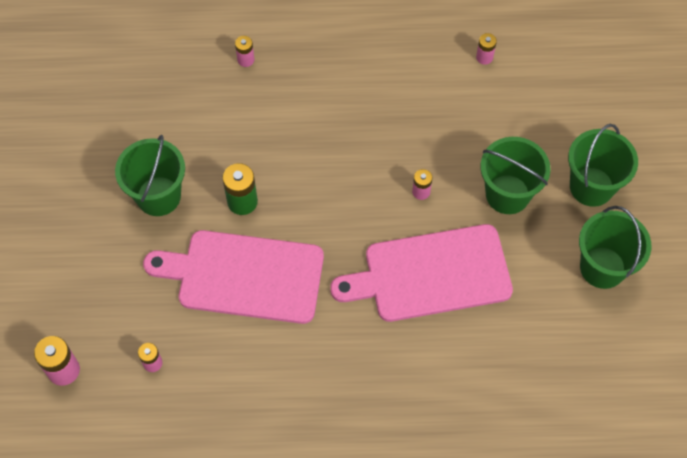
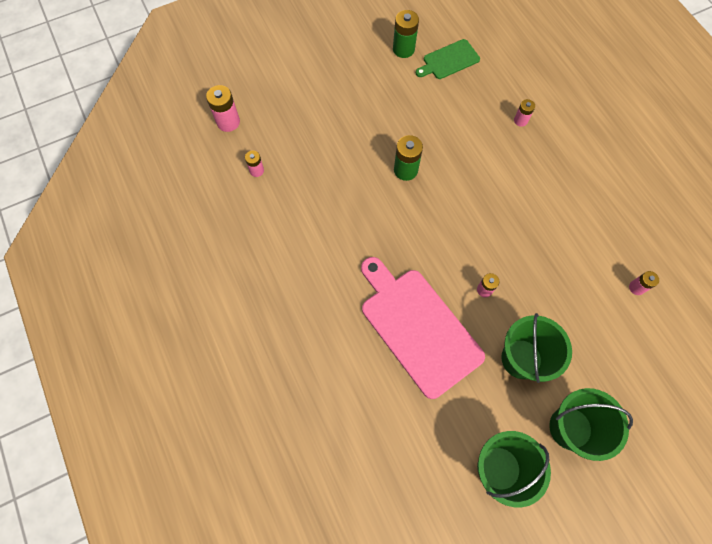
camera: 65 degrees right, 5 degrees up
(80, 129) = (403, 49): none -> green battery
(125, 90) = (449, 60): none -> green cutting board
(158, 196) = (380, 117): green bucket -> none
(244, 276) = (348, 197): pink cutting board -> none

